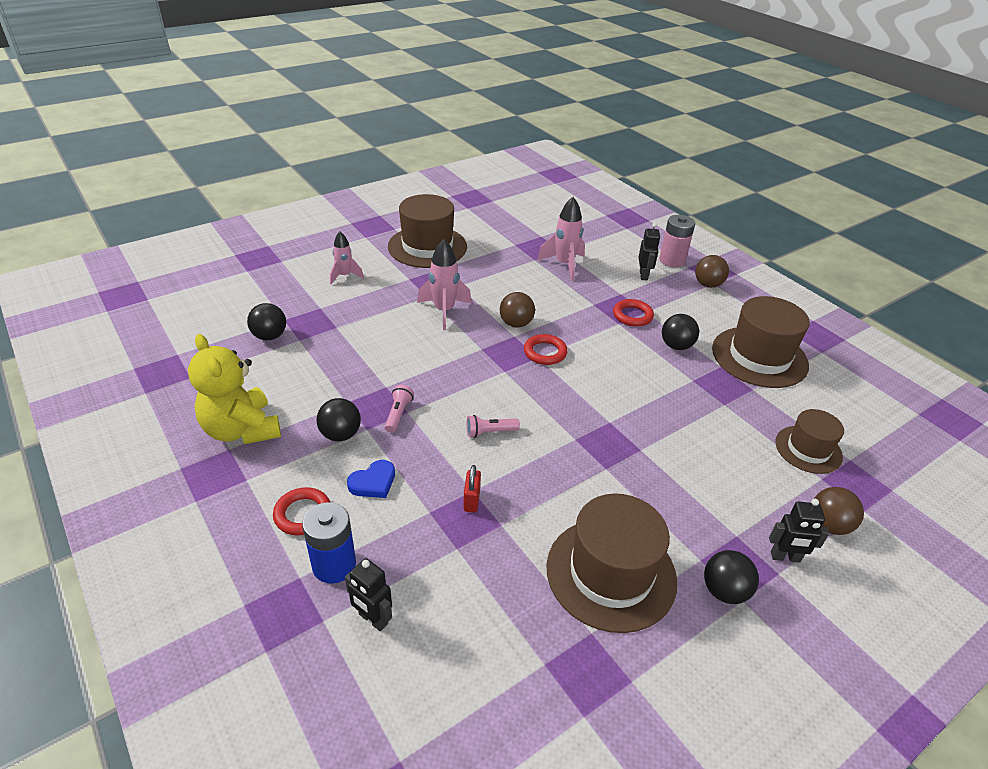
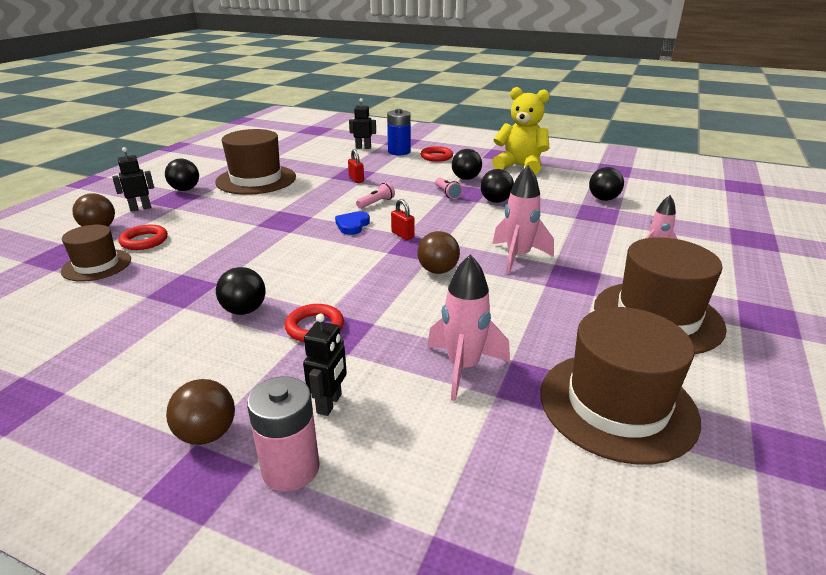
camera: 150 degrees right, 10 degrees down
(368, 379) = (495, 201): none -> black ball
(373, 482) = (418, 171): blue heart -> blue heart (352, 225)
(507, 371) = (402, 235): none -> red padlock
(545, 352) = (384, 257): red ring -> red ring (144, 241)
(644, 275) = (329, 403): black robot -> black robot turned 135 degrees counterclockwise
(759, 357) = (128, 335): brown hat -> brown hat (617, 405)

